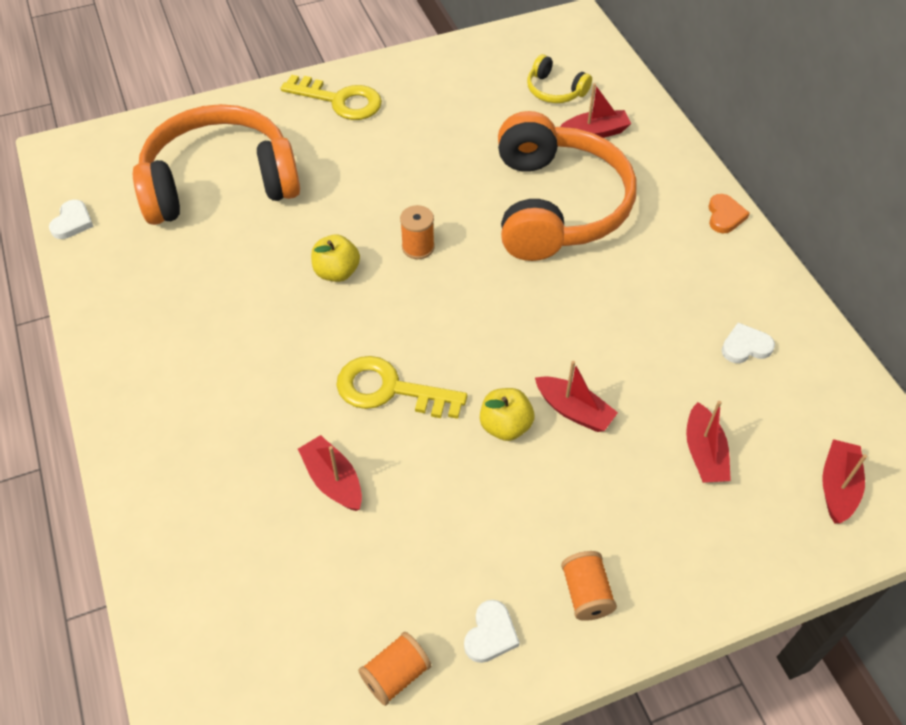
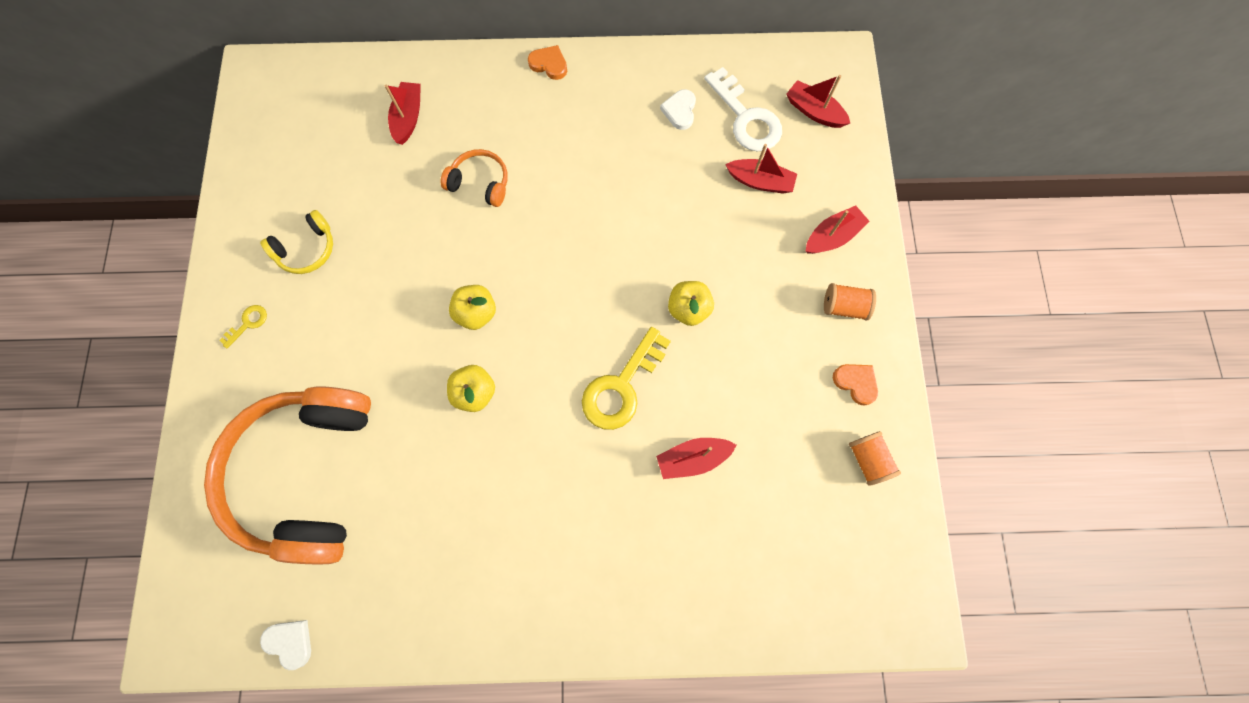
camera: 70 degrees left, 20 degrees up
(340, 100) = (248, 323): yellow key -> yellow key, size x0.46
(418, 247) = (476, 313): orange spool -> yellow apple
(490, 634) = (856, 383): white heart -> orange heart
(555, 90) = (338, 128): yellow headphones -> yellow headphones (307, 249)
(556, 206) = (480, 183): orange headphones -> orange headphones, size x0.43
(574, 411) = (692, 254): red boat -> red boat (832, 236)
(779, 415) = (746, 118): none -> white key

